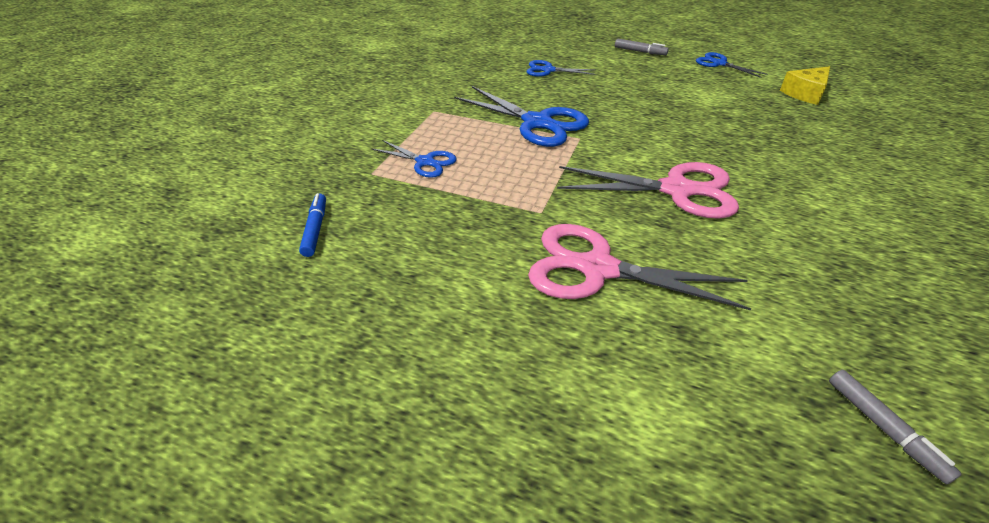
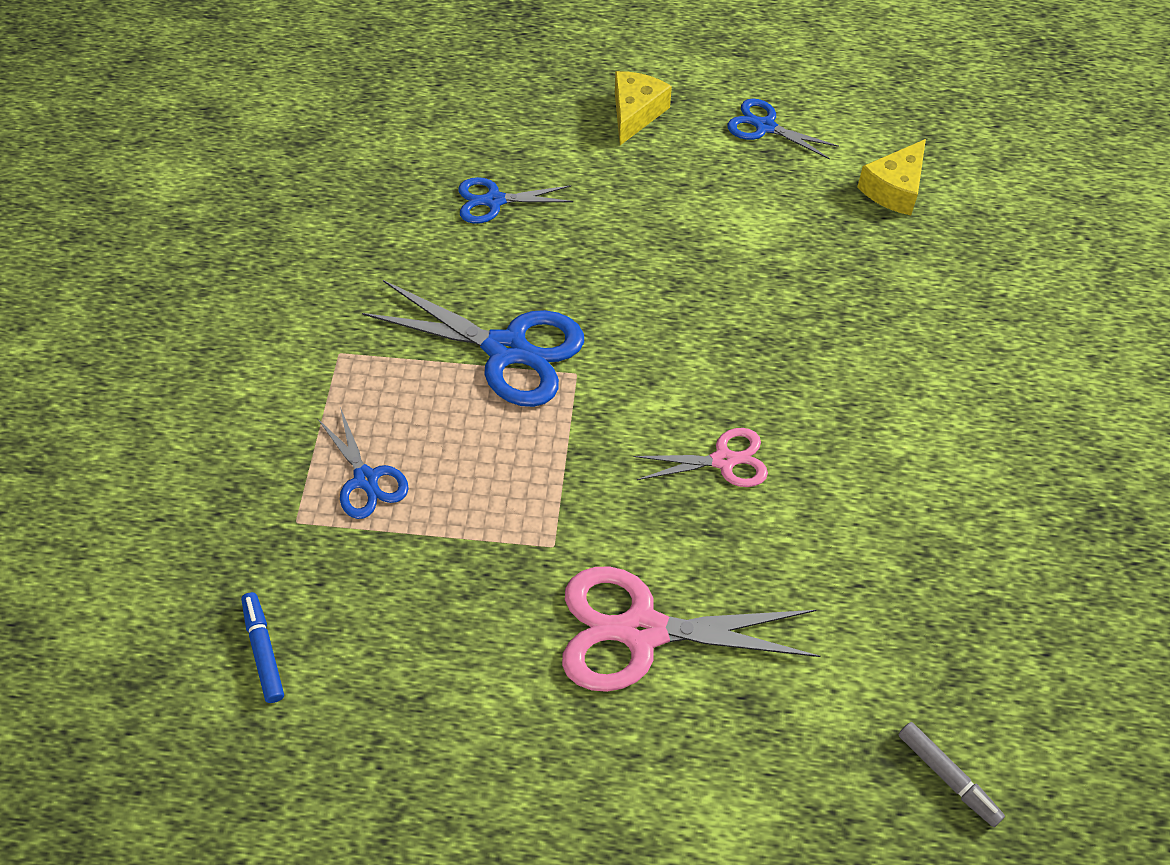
camera: 15 degrees left, 15 degrees up
(425, 162) = (366, 479): blue scissors -> blue scissors turned 45 degrees clockwise
(640, 51) = (635, 113): grey marker -> yellow cheese
(677, 190) = (724, 460): pink scissors -> pink scissors, size x0.55

